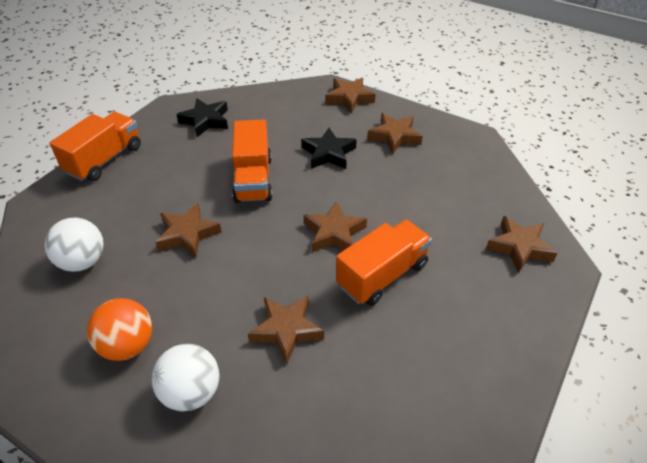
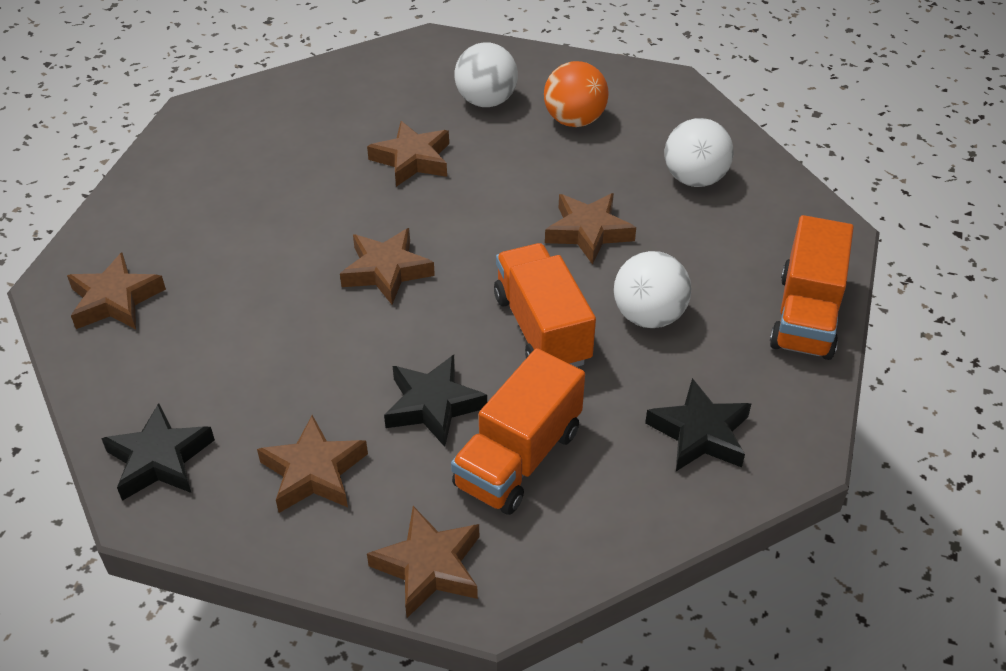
camera: 165 degrees right, 0 degrees up
(189, 175) = (648, 316): none -> white ball
(382, 275) = (310, 231): orange truck -> orange truck (518, 458)
(472, 154) = (160, 459): none -> black star

